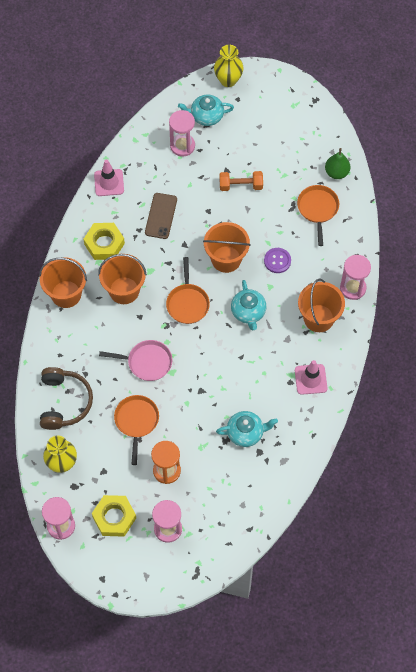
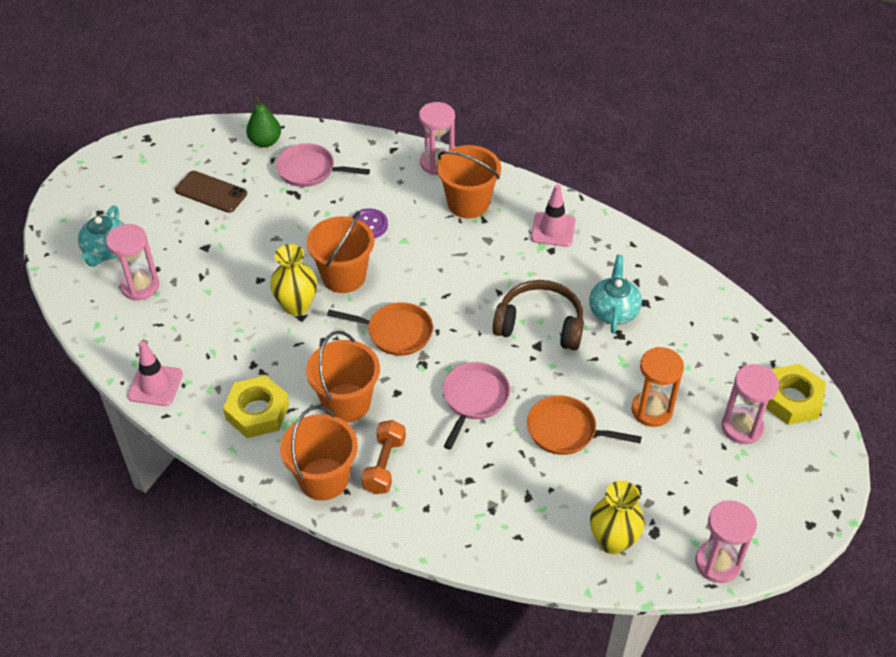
camera: 75 degrees left, 15 degrees down
(64, 402) = (509, 518): brown headphones -> brown headphones (540, 324)
(114, 517) = (714, 489): yellow nut -> yellow nut (791, 399)
(161, 216) = (242, 334): brown phone -> brown phone (211, 192)
(228, 80) = (63, 215): yellow vase -> yellow vase (297, 305)
(241, 185) = (237, 237): orange dumbbell -> orange dumbbell (384, 465)
(248, 312) = (434, 270): turquoise teapot -> none
(318, 209) = (310, 170): orange pan -> pink pan

